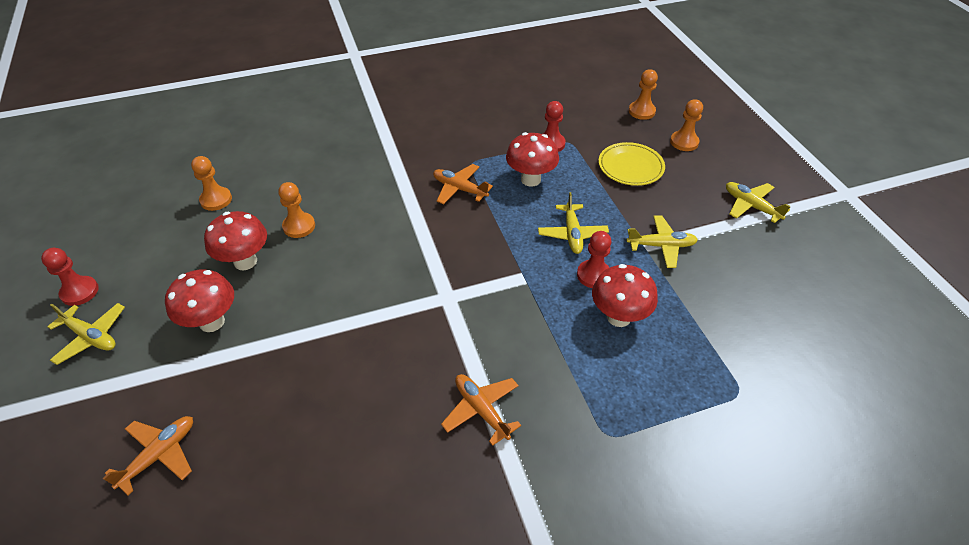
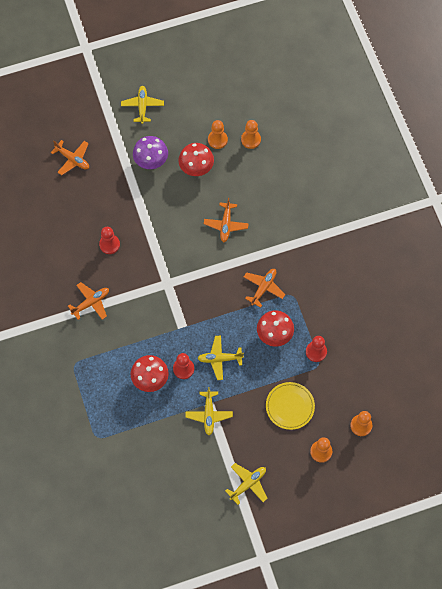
camera: 90 degrees right, 20 degrees up
(80, 292) = (174, 90): red pawn -> red pawn (109, 244)
(91, 337) = (142, 106): yellow plane -> yellow plane turned 150 degrees clockwise
(212, 322) = (151, 162): red mushroom -> purple mushroom
(299, 226) = (226, 193): orange pawn -> orange pawn (217, 140)
(352, 227) = (226, 224): none -> orange plane

